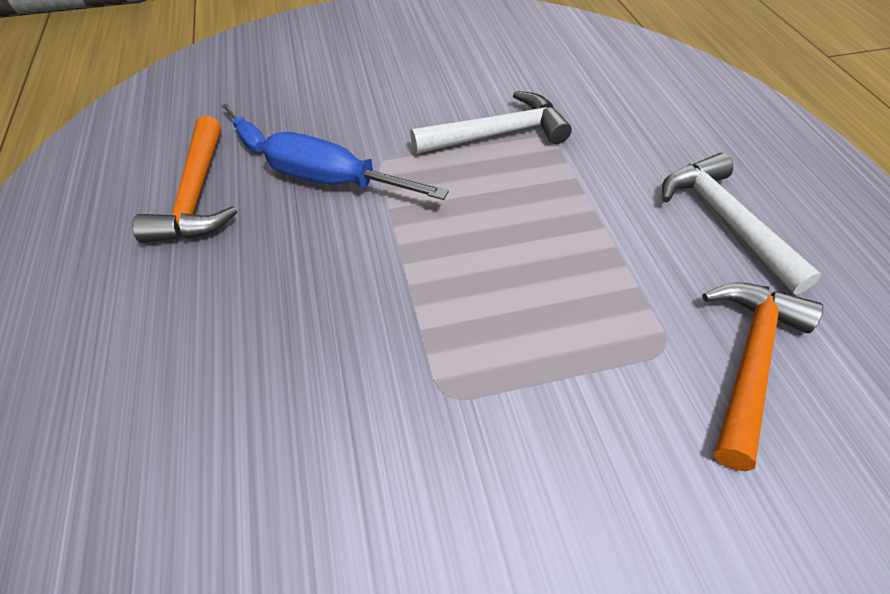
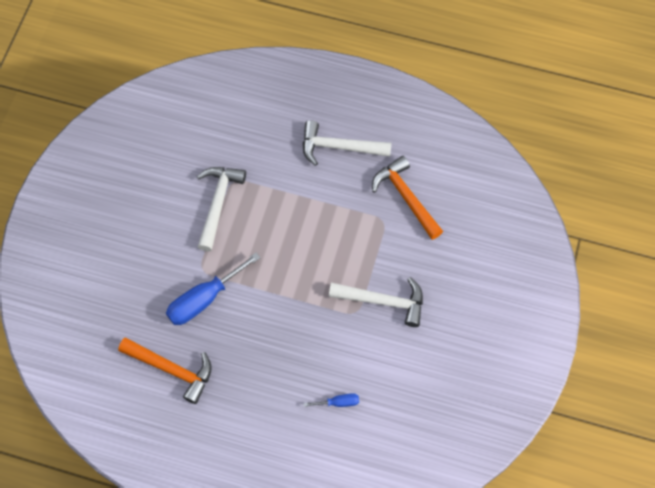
camera: 60 degrees left, 15 degrees up
(249, 139) = (139, 328): blue screwdriver -> blue screwdriver (338, 402)
(503, 434) = (383, 301): none -> white hammer

